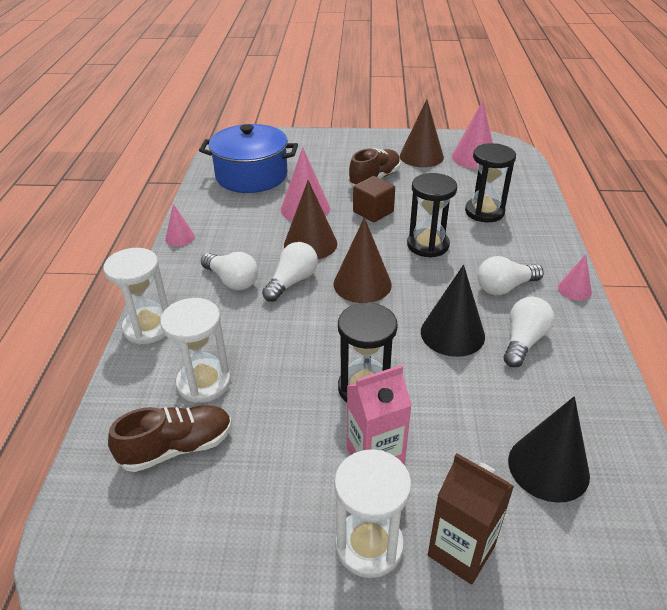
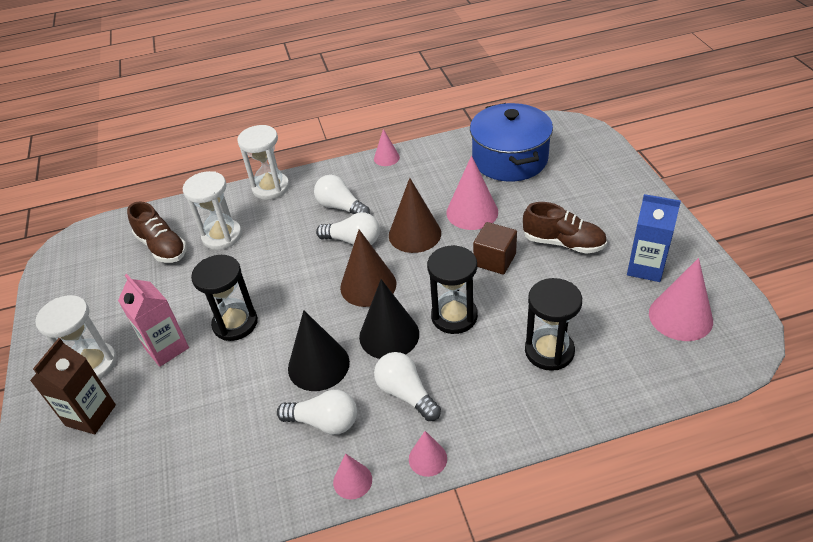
camera: 75 degrees right, 5 degrees up
(232, 281) = (341, 207): white light bulb -> white light bulb turned 105 degrees clockwise
(421, 156) = (645, 267): brown cone -> blue carton
(548, 467) = (170, 460): black cone -> black cone (389, 335)
(591, 334) = (352, 481): none -> pink cone

